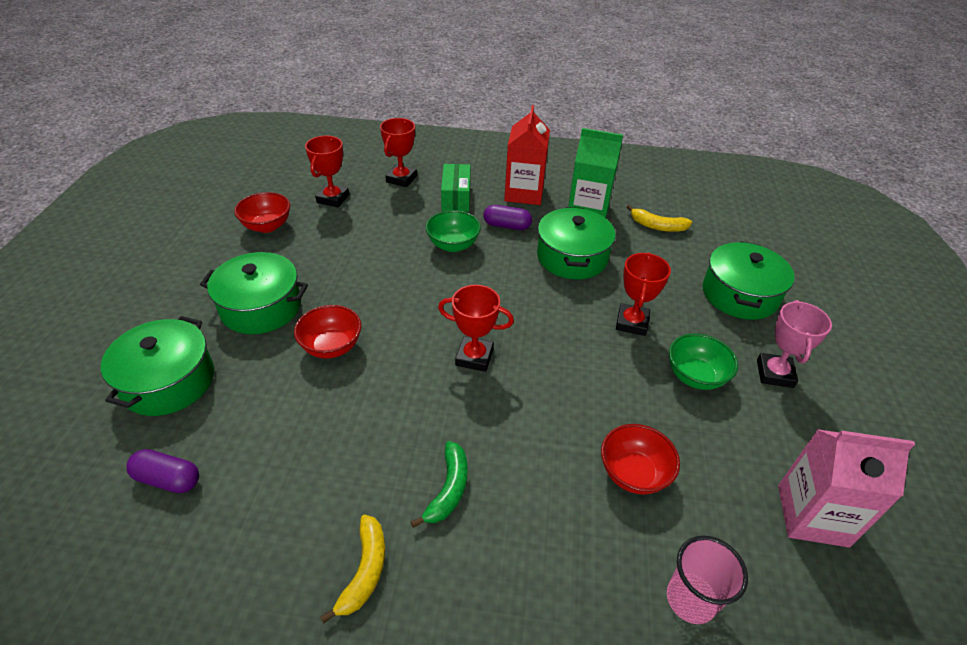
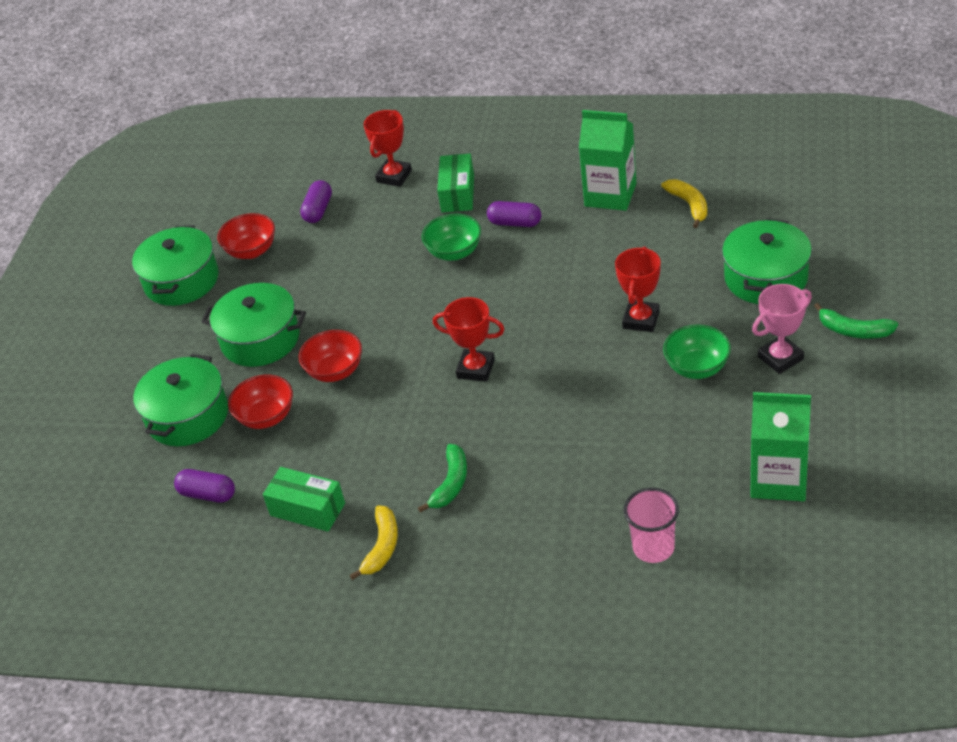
camera: 10 degrees right, 0 degrees up
(281, 509) = (307, 509): none -> green box
(333, 198) = (318, 210): red trophy -> purple capsule
(524, 193) = (537, 179): red carton -> none
(572, 257) = (585, 253): green pot -> green pot (181, 280)
(633, 473) = (620, 458): red bowl -> red bowl (266, 417)
(657, 226) = (689, 205): yellow banana -> yellow banana turned 135 degrees counterclockwise
(774, 373) = (780, 358): pink trophy -> pink trophy turned 45 degrees clockwise
(812, 515) = (779, 479): pink carton -> green carton
(836, 352) = (854, 331): none -> green banana

